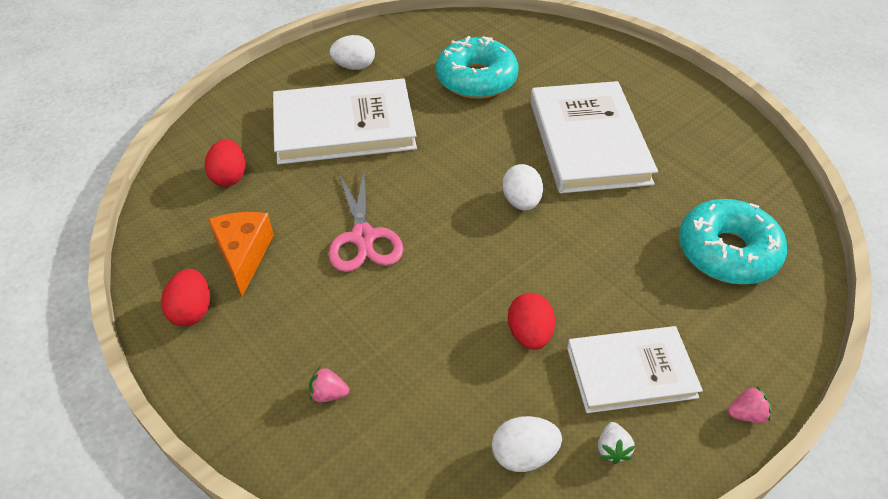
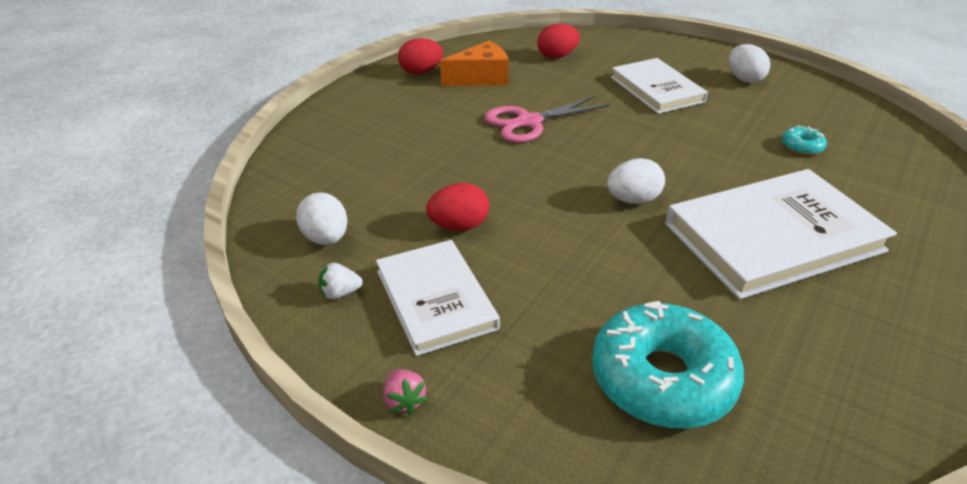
camera: 75 degrees right, 10 degrees down
(328, 394) = (365, 136): pink strawberry -> none
(344, 126) = (656, 89): white book -> white book, size x0.64
(476, 79) = (801, 146): turquoise donut -> turquoise donut, size x0.43

